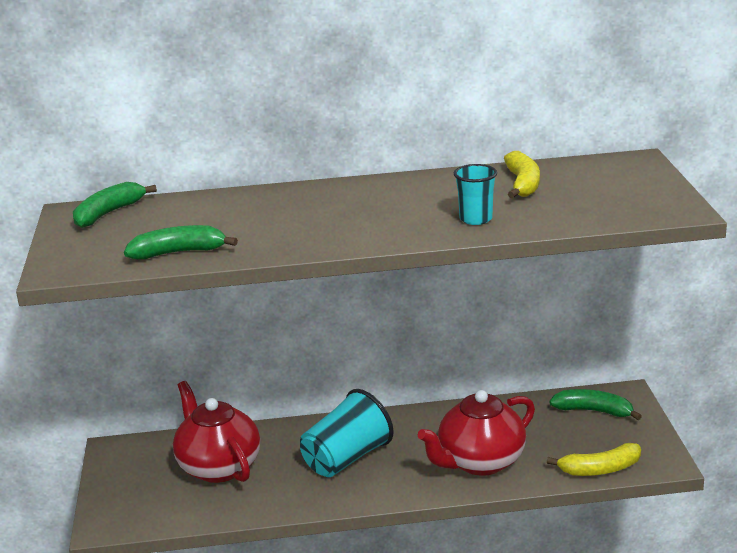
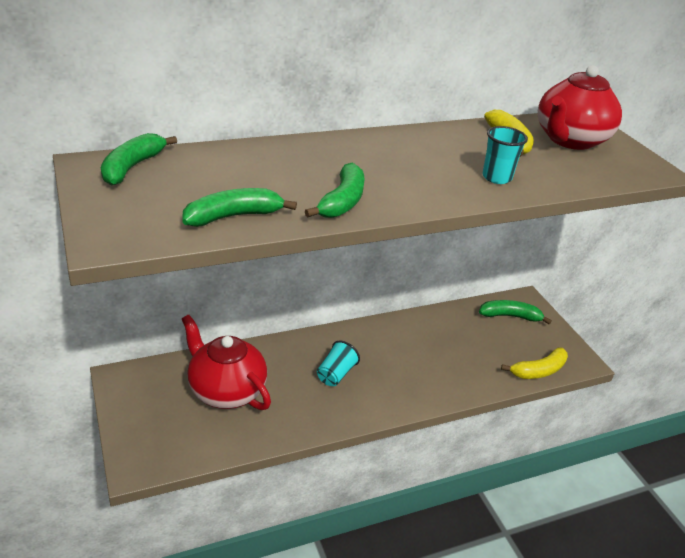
camera: 20 degrees left, 10 degrees up
(292, 240) = (342, 201): none -> green banana
(346, 459) = (336, 374): turquoise cup -> turquoise cup, size x0.58
(479, 462) = (445, 370): red teapot -> red teapot (569, 140)

